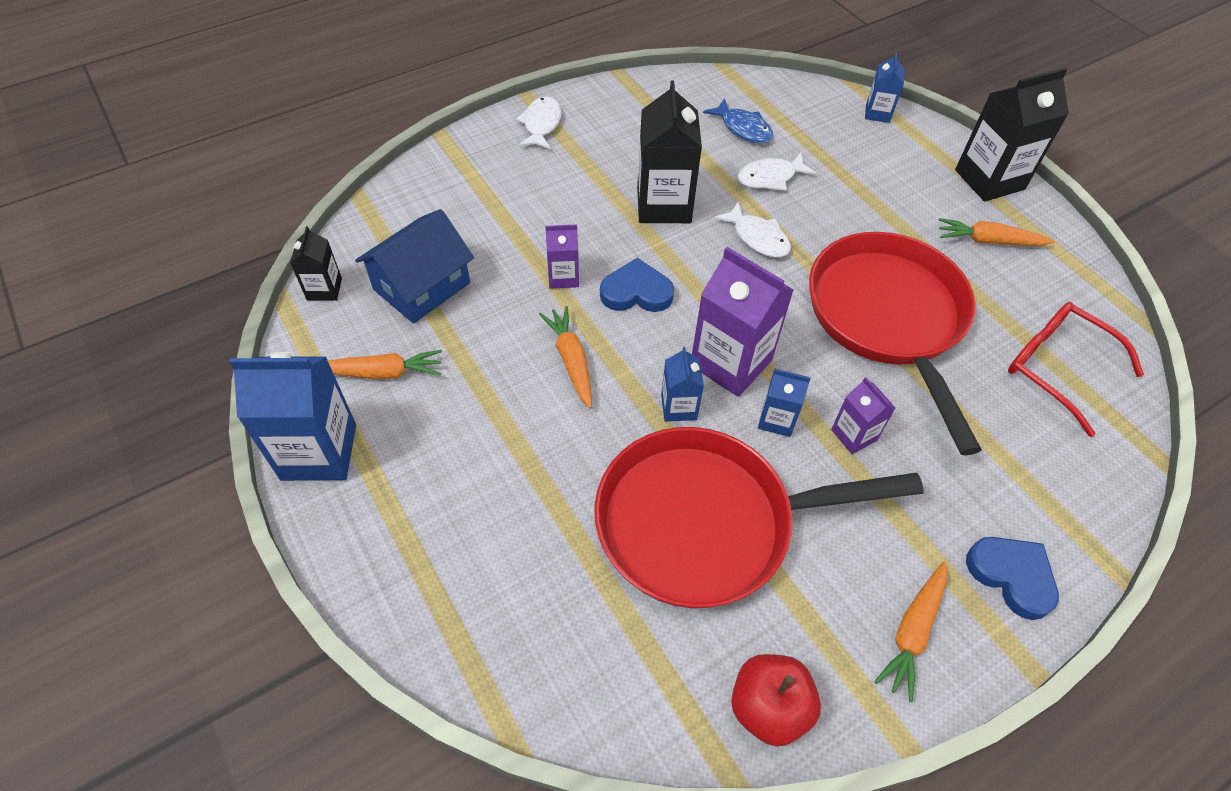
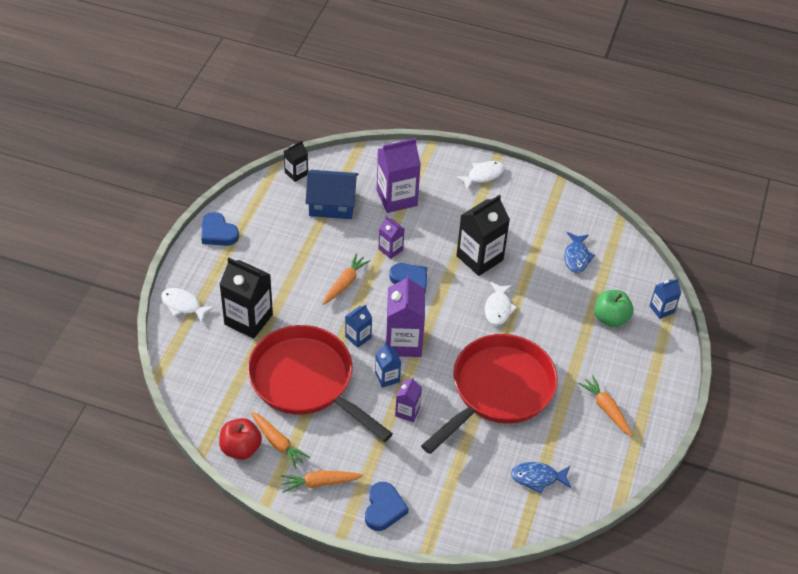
camera: 50 degrees right, 5 degrees down
(319, 452) = (218, 233): blue carton -> blue heart
(382, 372) = (274, 224): orange carrot -> orange carrot (278, 443)
(487, 218) = (397, 198): none -> purple carton
(770, 177) = (549, 289): white fish -> white fish (183, 305)
(857, 157) = (610, 318): none -> green apple
(989, 179) = (661, 388): black carton -> black carton (248, 319)
(1057, 368) = (537, 478): red glasses -> blue fish

